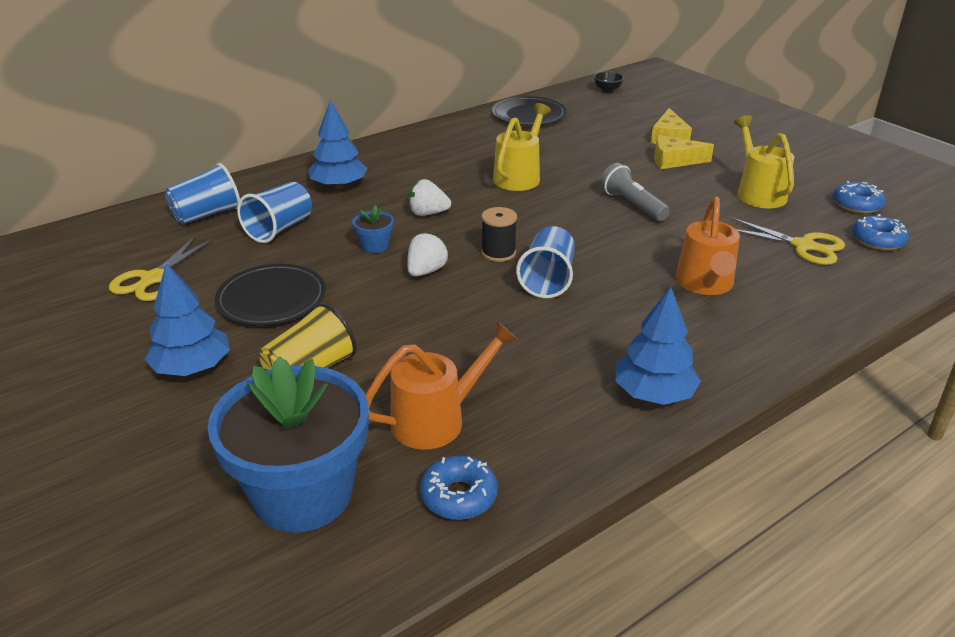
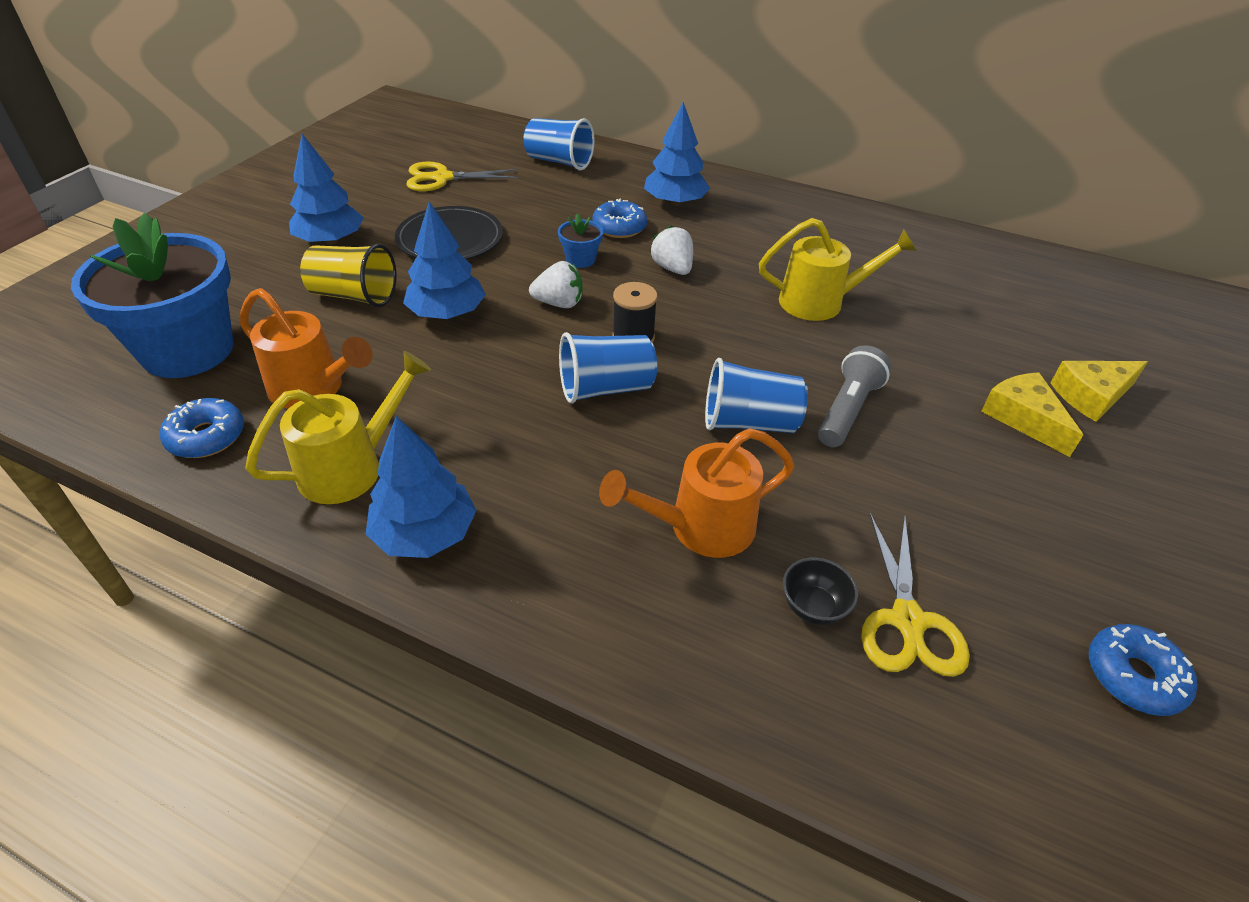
camera: 60 degrees right, 10 degrees up
(279, 229) = (567, 202): blue cup -> blue cup (749, 422)
(389, 326) = (447, 313): none -> blue tree
(528, 115) = (989, 262): black plate -> none
(607, 90) = (1162, 302): black bowl -> black bowl (813, 607)
(757, 192) = (1028, 531): yellow watering can -> yellow watering can (352, 466)
(877, 240) = (1028, 728): blue donut -> blue donut (619, 227)

